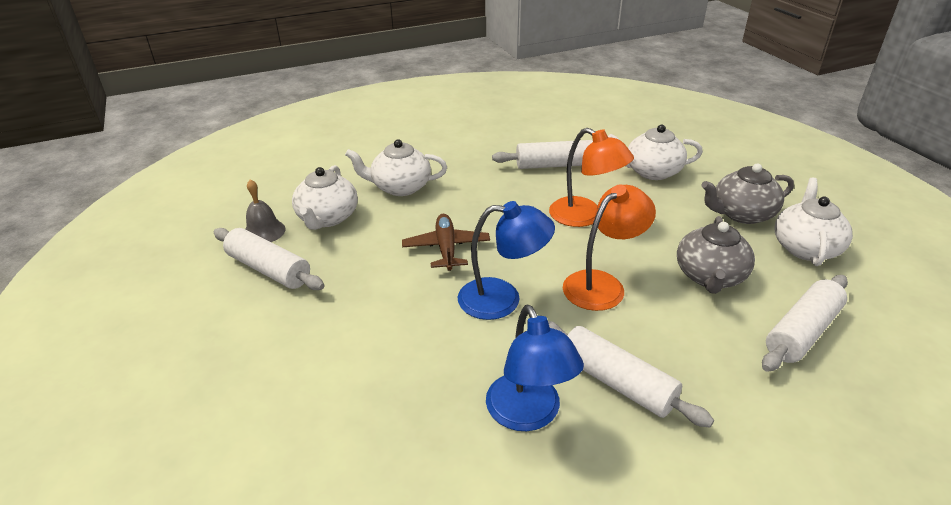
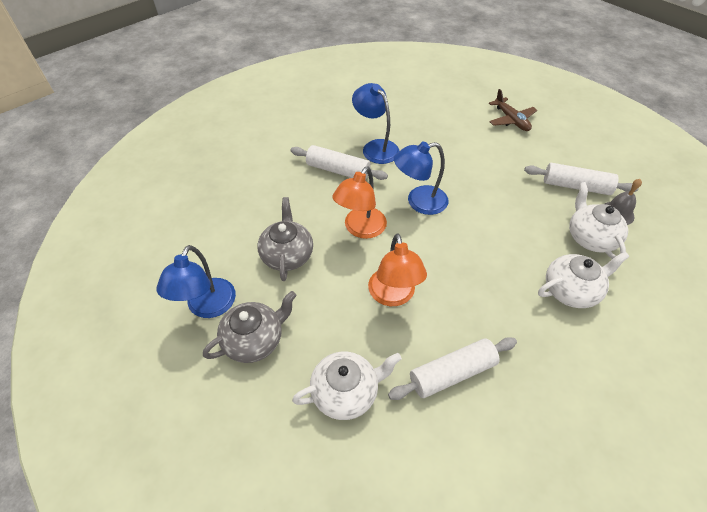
camera: 160 degrees right, 15 degrees up
(446, 248) = (480, 232): brown plane -> brown plane (511, 120)
(585, 217) = (393, 296): orange lamp -> orange lamp turned 120 degrees counterclockwise
(802, 332) = (232, 224): white rolling pin -> none
(805, 247) = (207, 307): white teapot -> blue lamp

